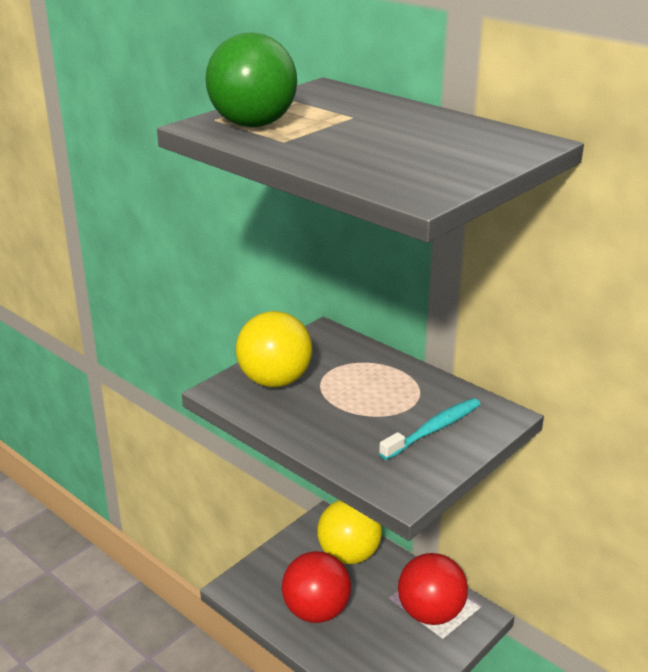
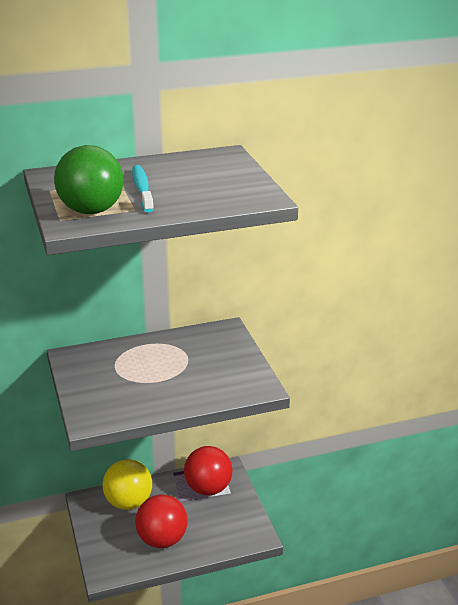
camera: 60 degrees left, 0 degrees up
(275, 381) = (103, 395): yellow ball -> none
(433, 430) = (216, 356): turquoise toothbrush -> turquoise toothbrush (142, 189)

